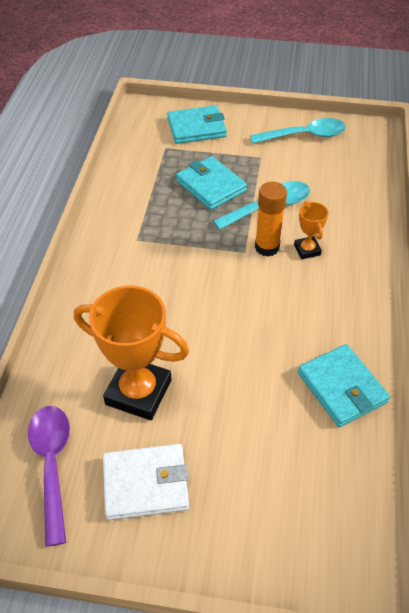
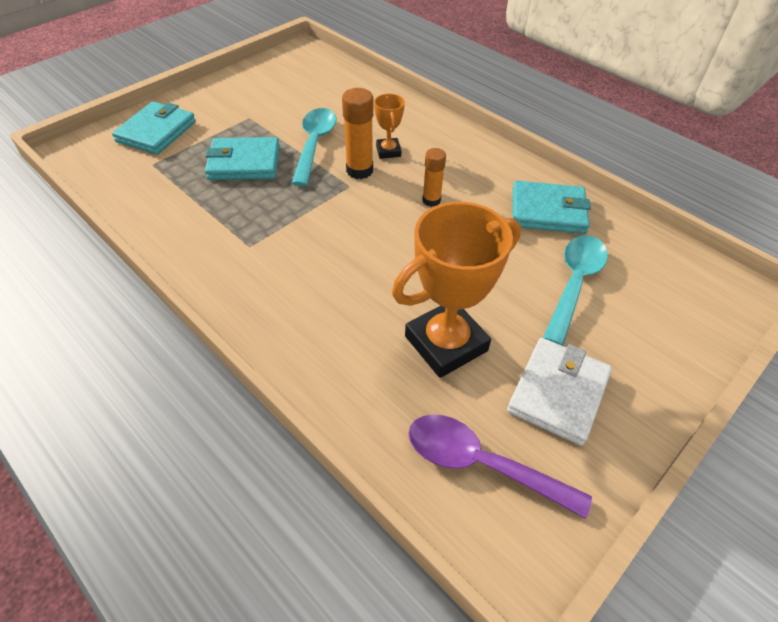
camera: 55 degrees left, 0 degrees up
(277, 306) = (431, 200): none -> orange glue stick
(305, 135) = (259, 82): turquoise spoon -> turquoise spoon (574, 283)
(307, 250) = (388, 151): orange trophy -> orange trophy turned 60 degrees clockwise

